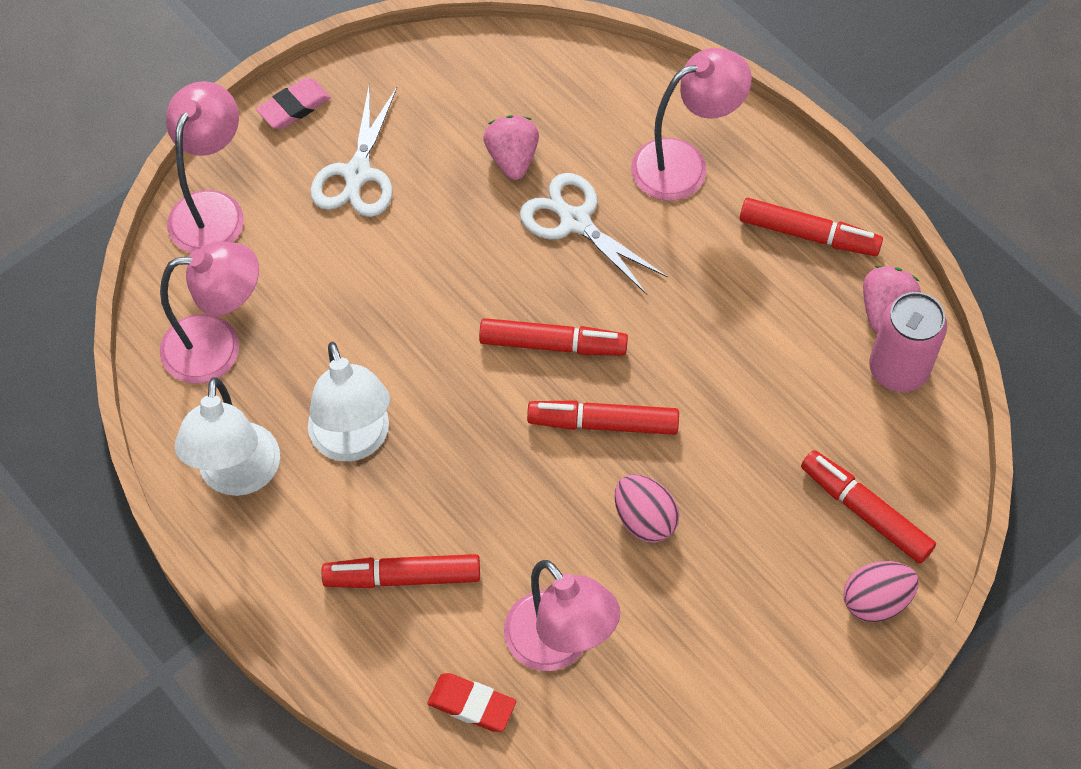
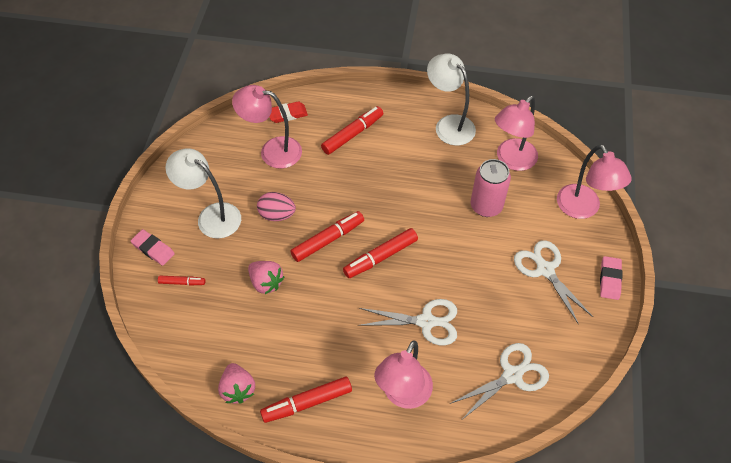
camera: 140 degrees right, 5 degrees down
(353, 442) = (420, 164): white lamp -> white lamp (211, 216)
(512, 159) = (487, 331): pink strawberry -> pink strawberry (266, 282)
(535, 96) = (512, 375): none -> white scissors
(865, 512) = (182, 282): red marker -> red marker, size x0.55
(875, 601) = (153, 249): pink egg -> pink eraser
(898, 370) = (210, 361): pink can -> pink can (486, 206)

